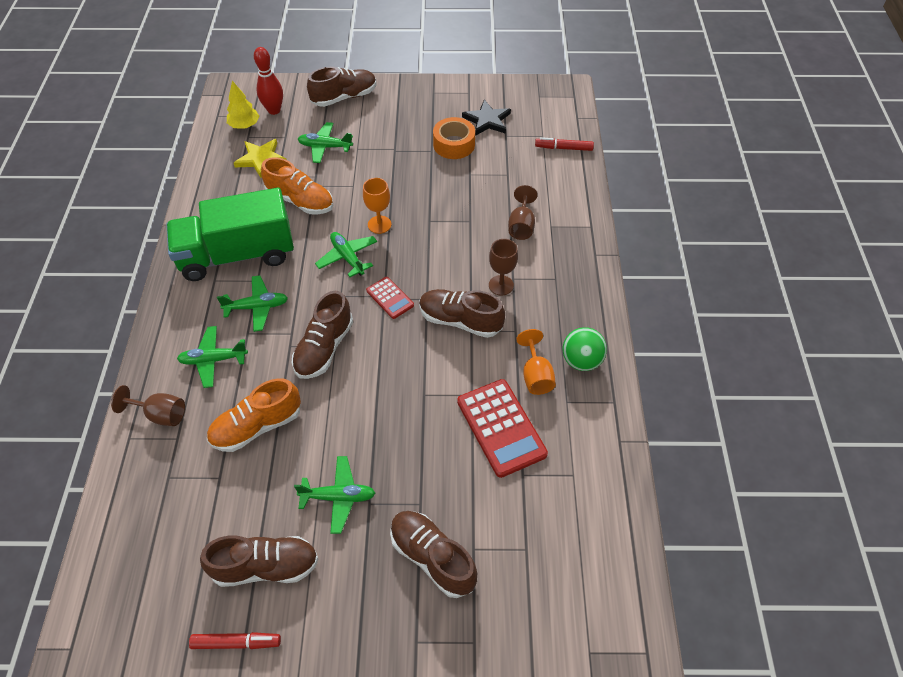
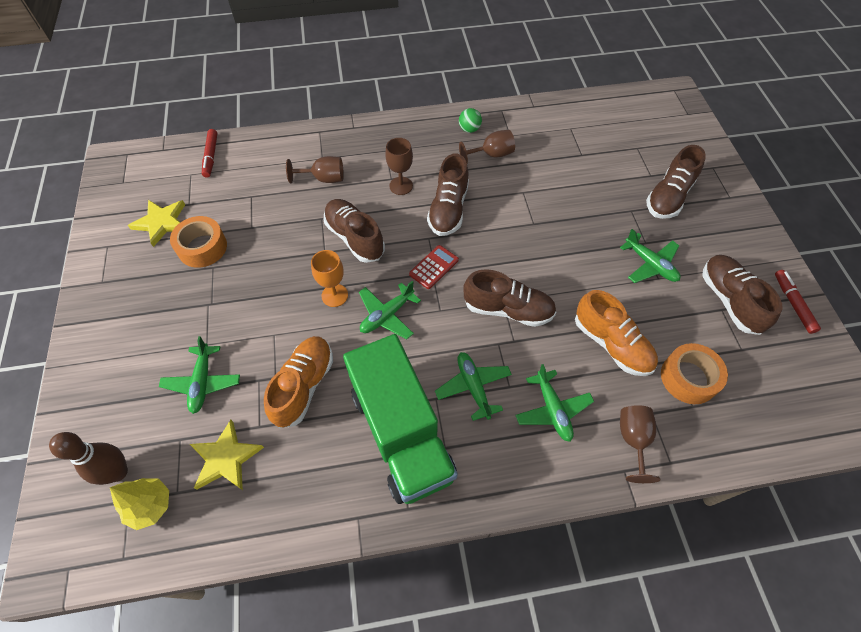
camera: 100 degrees left, 5 degrees up
(196, 484) = (688, 378): none -> orange tape
(274, 110) = (118, 472): red bowling pin -> brown bowling pin
(338, 497) = (650, 264): green plane -> green plane turned 150 degrees clockwise
(344, 97) = (99, 383): brown shoe -> brown shoe (355, 238)
(487, 120) = (161, 223): black star -> yellow star
(501, 428) = (547, 170): red calculator -> none
(535, 375) = (491, 154): orange goblet -> brown goblet
(581, 361) = (469, 129): green ball -> green ball, size x0.65

